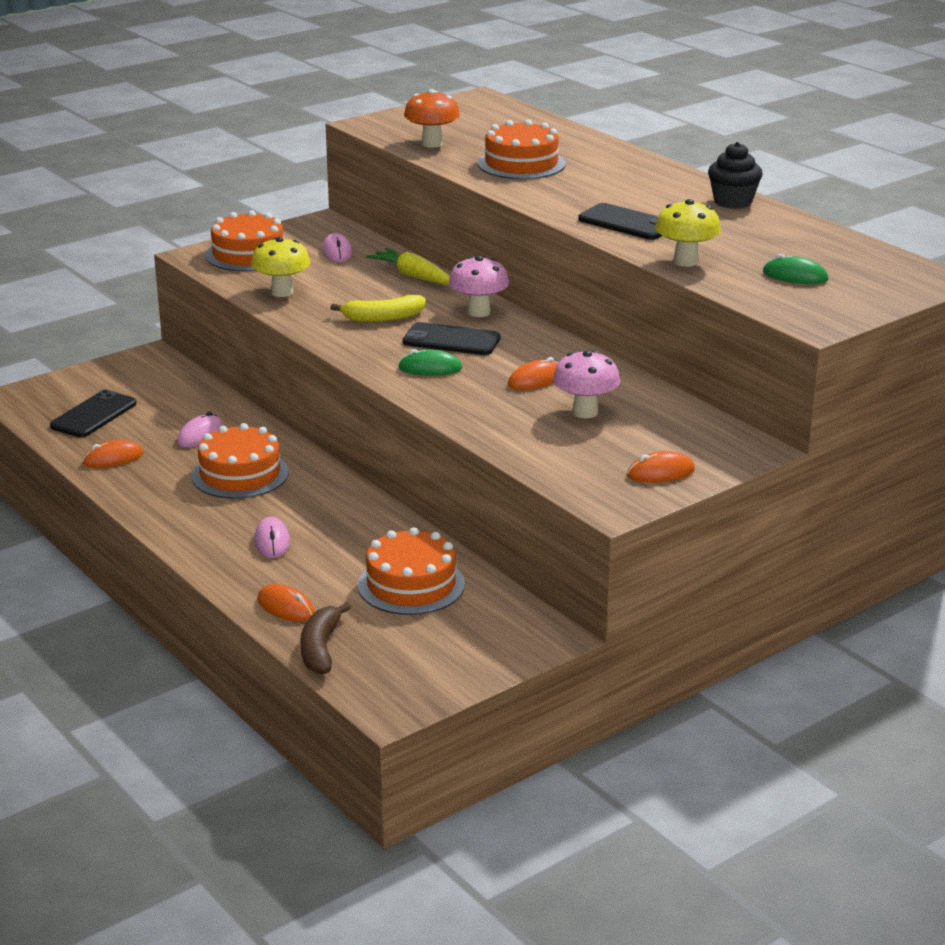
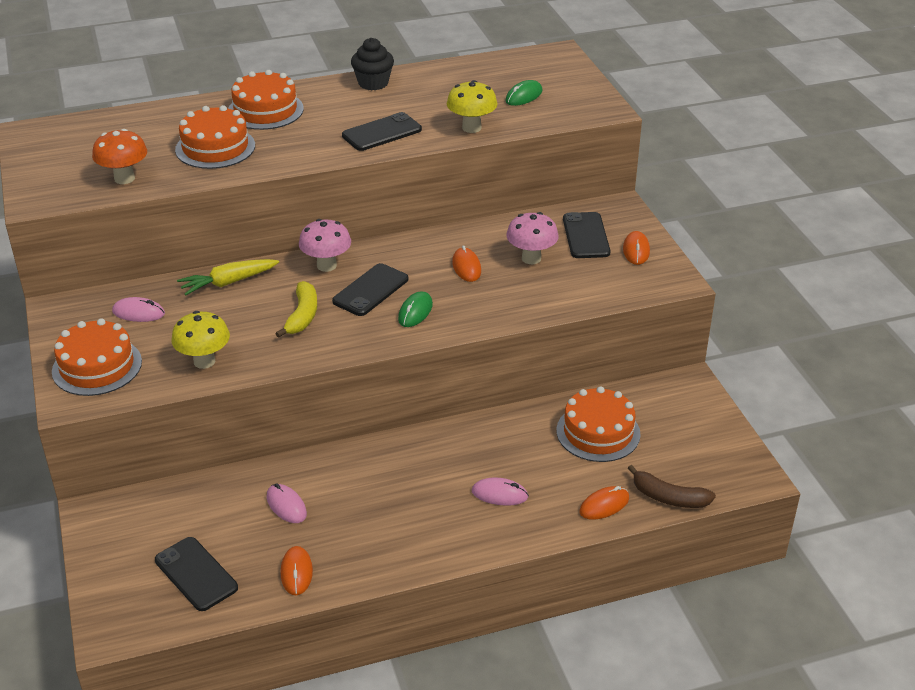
camera: 70 degrees left, 10 degrees up
(240, 474) = (375, 493): orange cake -> orange cake (265, 110)
(664, 437) = (586, 236): none -> black phone

